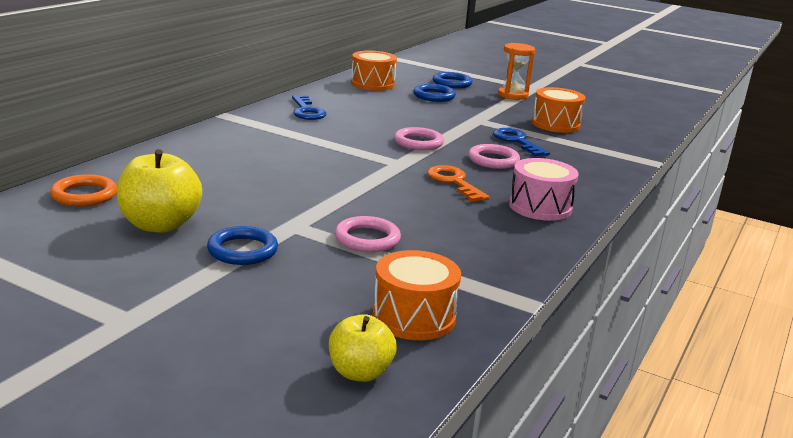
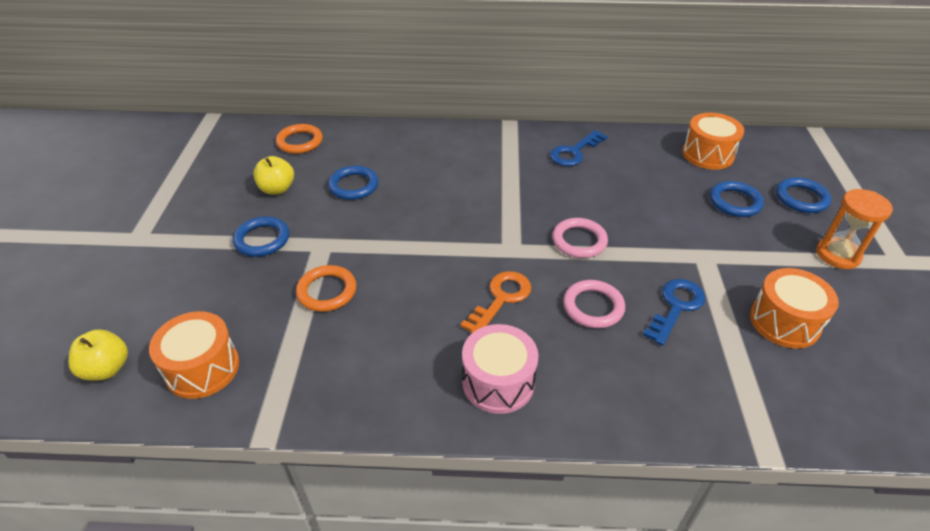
camera: 65 degrees right, 20 degrees up
(160, 225) = (277, 189): yellow apple -> yellow apple, size x0.63
(217, 191) = (353, 186): none -> blue ring
(367, 239) = (327, 291): pink ring -> orange ring

